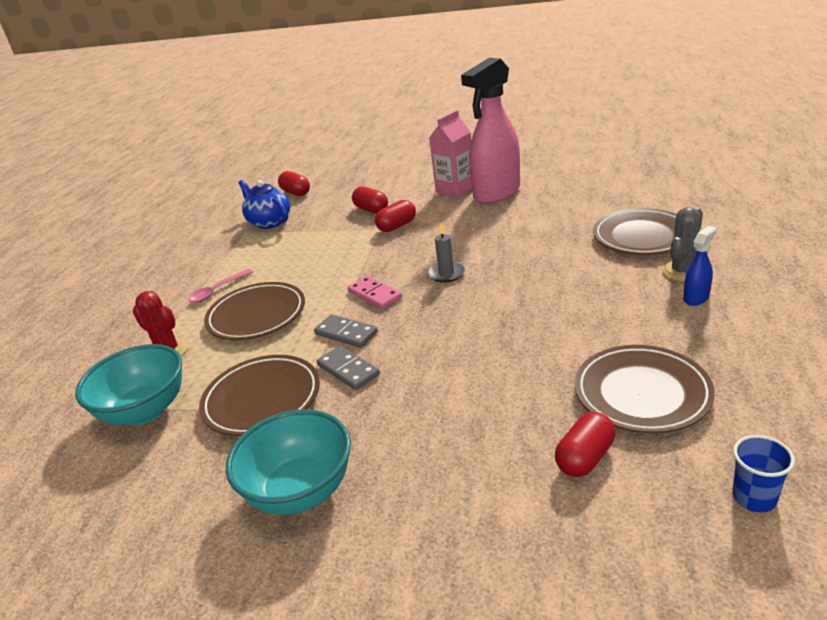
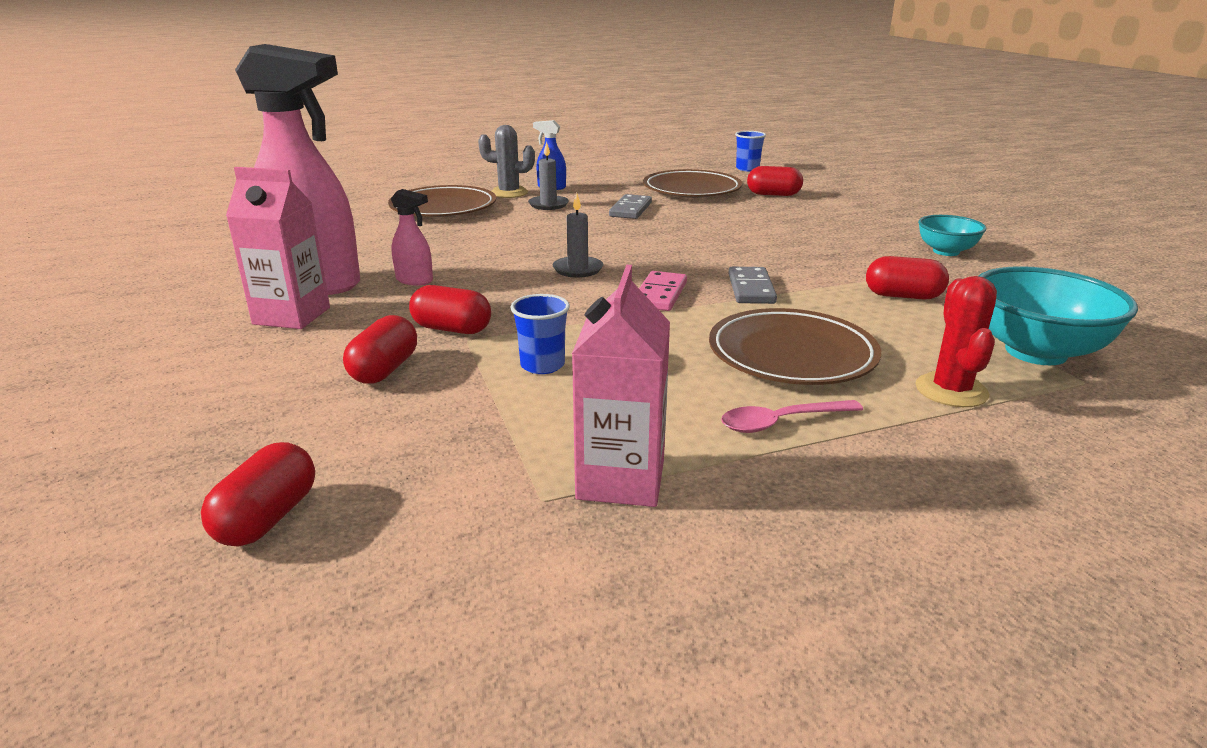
camera: 125 degrees left, 5 degrees down
(217, 291) = (780, 422): pink spoon -> pink spoon turned 150 degrees clockwise
(235, 248) = (621, 480): none -> pink carton
(262, 400) = (903, 296): brown plate -> red capsule
(269, 222) = (471, 486): blue teapot -> none
(300, 491) = (946, 251): turquoise bowl -> turquoise bowl, size x0.59
(332, 244) = (542, 365): none -> blue cup
(348, 370) = (802, 272): grey domino -> grey domino (630, 210)
(477, 220) = (415, 280): none -> pink spray bottle
(625, 286) = (548, 205): none -> grey candle

